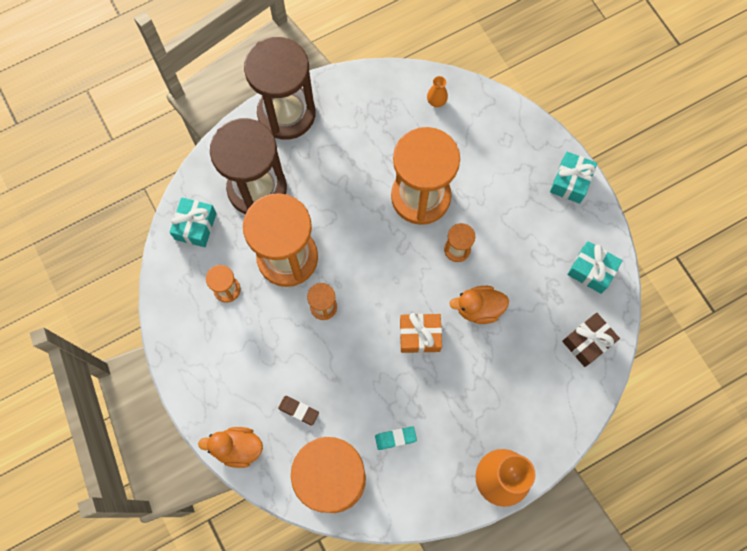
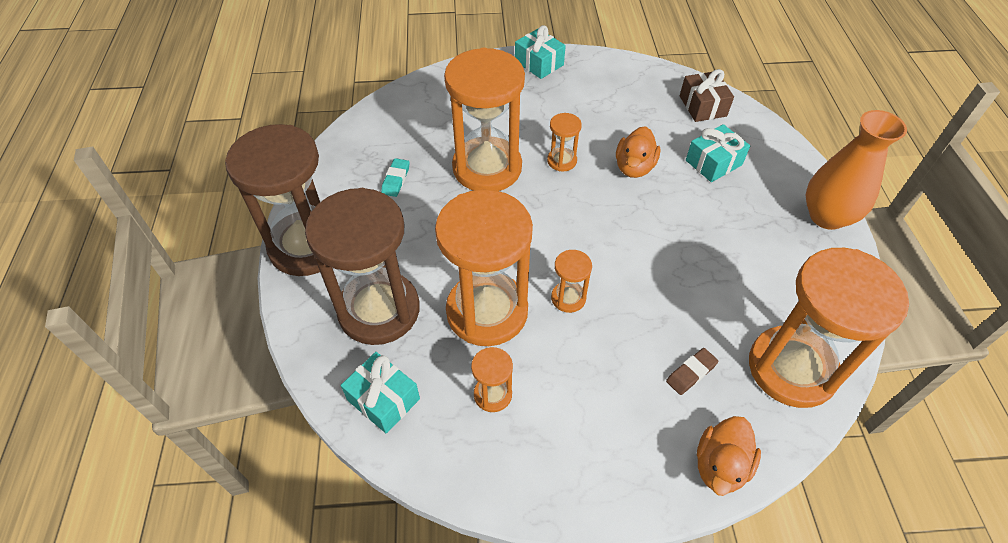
camera: 65 degrees left, 20 degrees down
(395, 438) = (756, 287): turquoise eraser -> turquoise eraser (396, 180)
(420, 336) = (643, 223): orange gift -> none
(436, 101) = (392, 120): orange vase -> none
(591, 271) = (633, 80): turquoise gift -> turquoise gift (713, 162)

